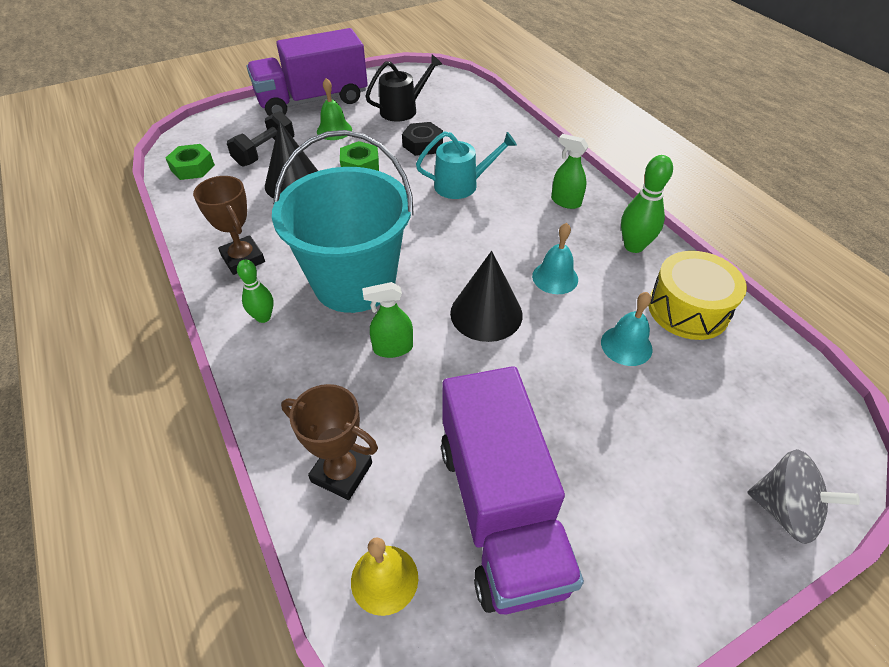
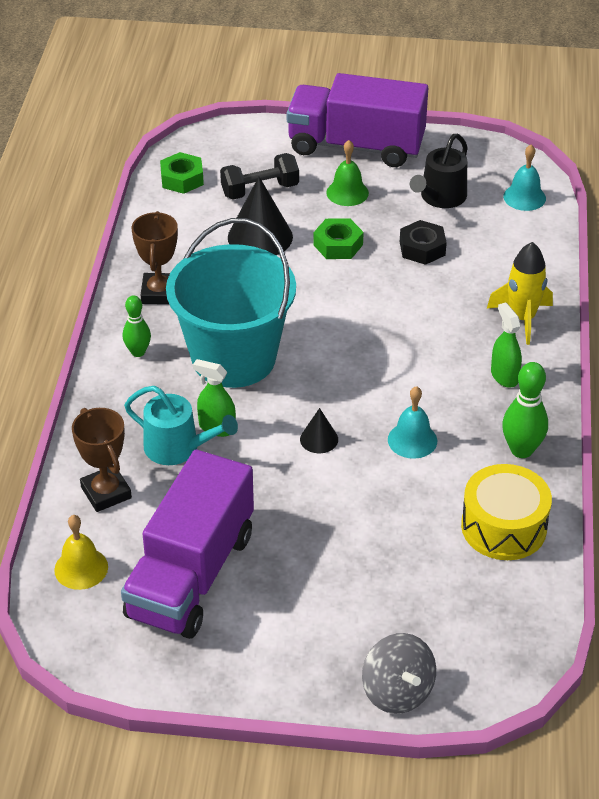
camera: 35 degrees right, 5 degrees down
(402, 110) = (440, 197): black watering can -> black watering can turned 120 degrees clockwise
(461, 185) = (417, 311): turquoise watering can -> turquoise watering can (177, 448)
(486, 313) = (319, 439): black cone -> black cone, size x0.52
(535, 160) = (522, 318): none -> yellow rocket
(626, 345) = (411, 524): turquoise bell -> turquoise bell (524, 197)

